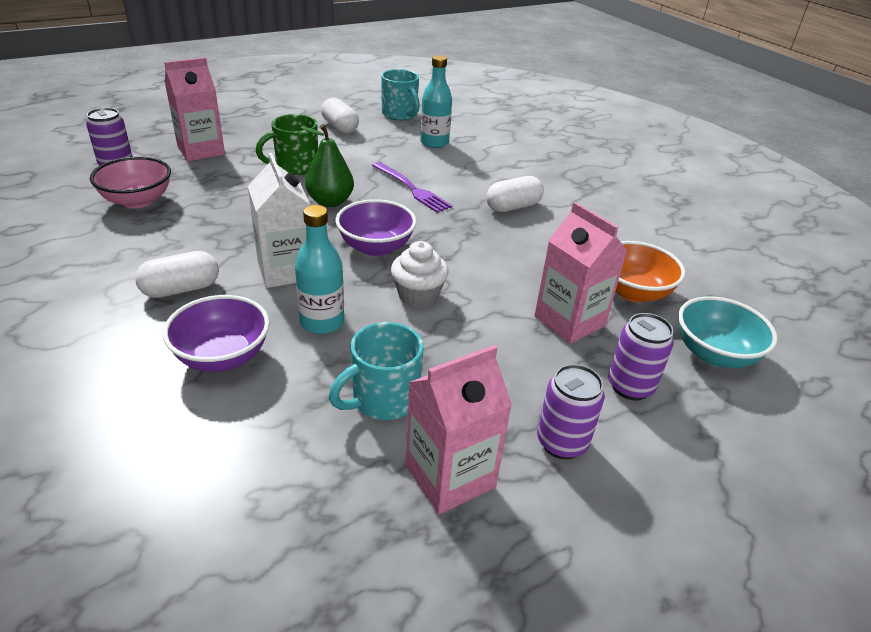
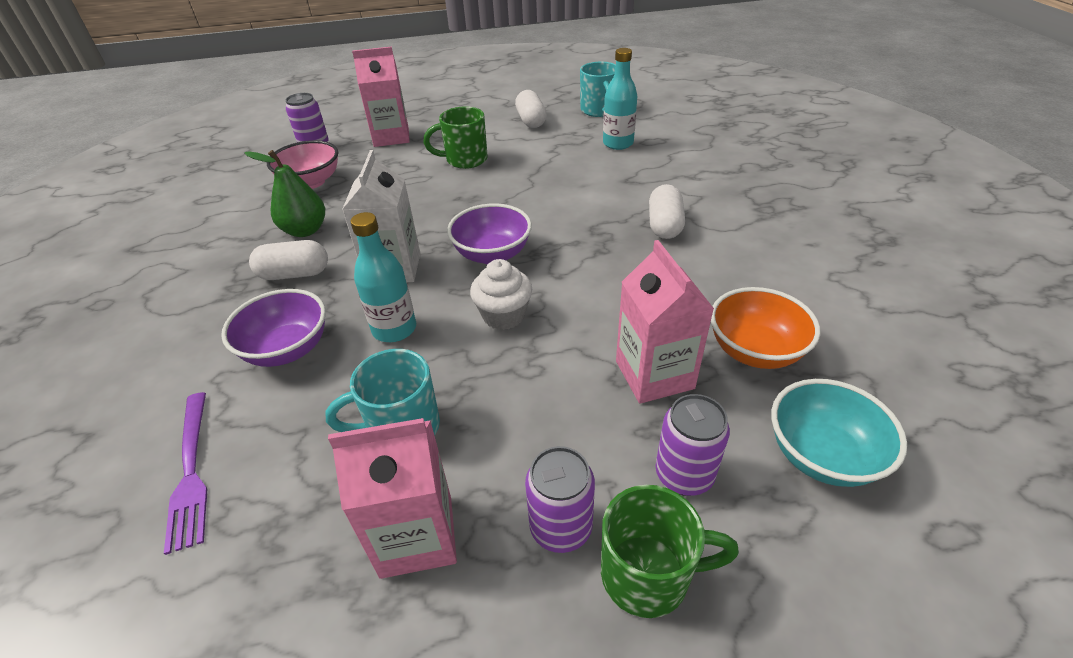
camera: 25 degrees right, 5 degrees up
(330, 202) = (476, 200): green pear -> green pear (305, 230)
(412, 189) = (565, 193): purple fork -> purple fork (191, 472)
(513, 207) = (664, 225): white capsule -> white capsule turned 75 degrees counterclockwise
(642, 458) = (648, 575): none -> green mug

